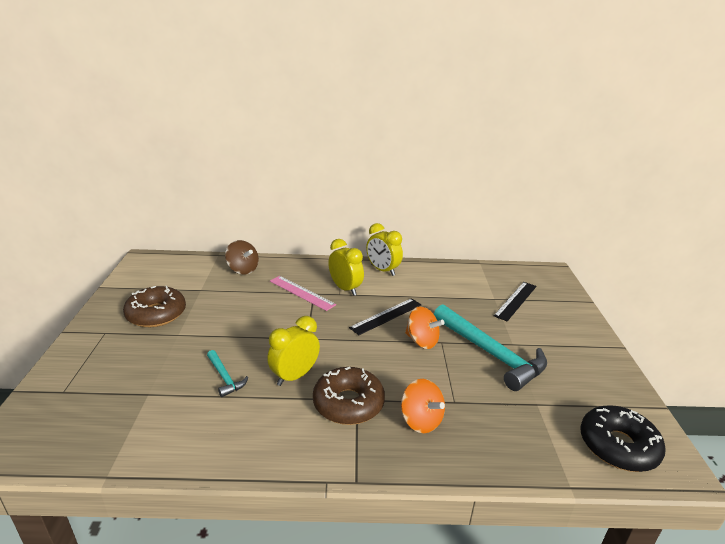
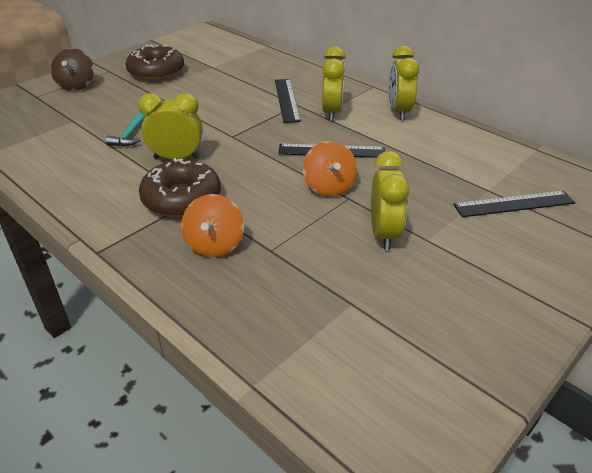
camera: 45 degrees right, 10 degrees up
(243, 269) = (268, 63): brown spinning top -> brown spinning top (76, 85)
(302, 292) = (287, 100): pink ruler -> black ruler
(490, 353) = (384, 234): turquoise hammer -> yellow clock
(618, 446) = (373, 397): black donut -> none

